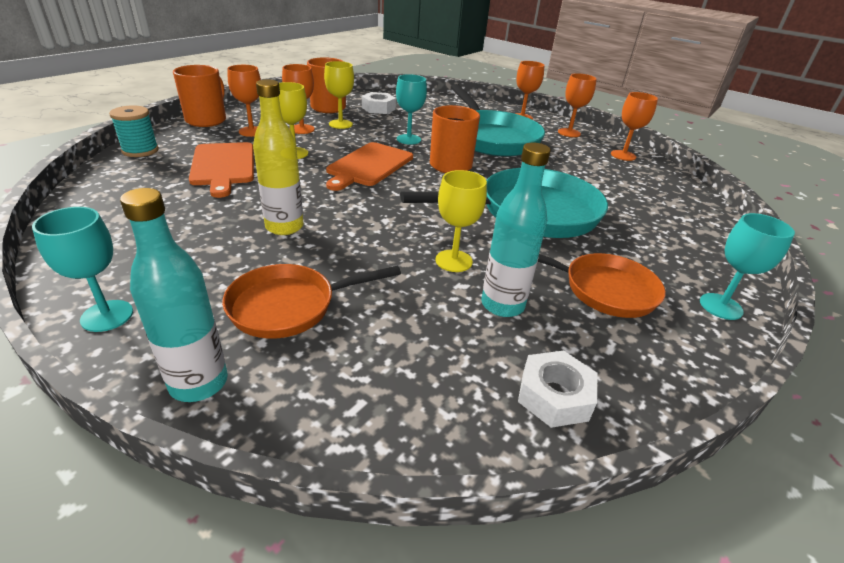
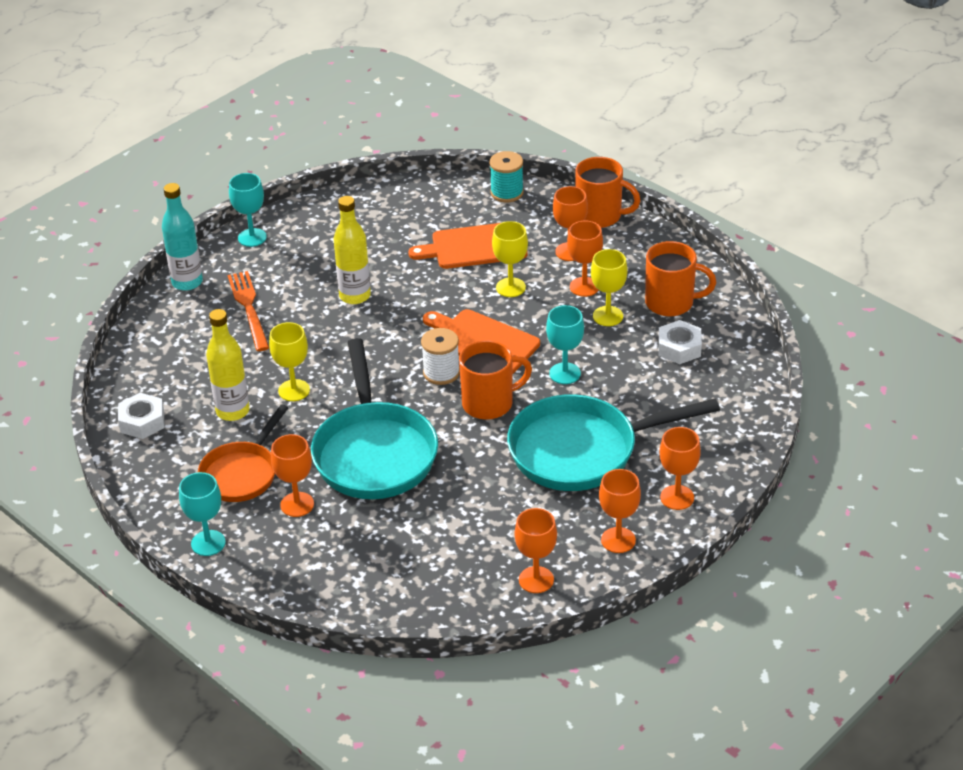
camera: 100 degrees right, 5 degrees up
(289, 306) = (249, 308): orange pan -> orange fork
(413, 183) = (441, 373): none -> white spool
(502, 305) = (232, 411): turquoise bottle -> yellow bottle
(623, 251) = (297, 504): none -> orange goblet

